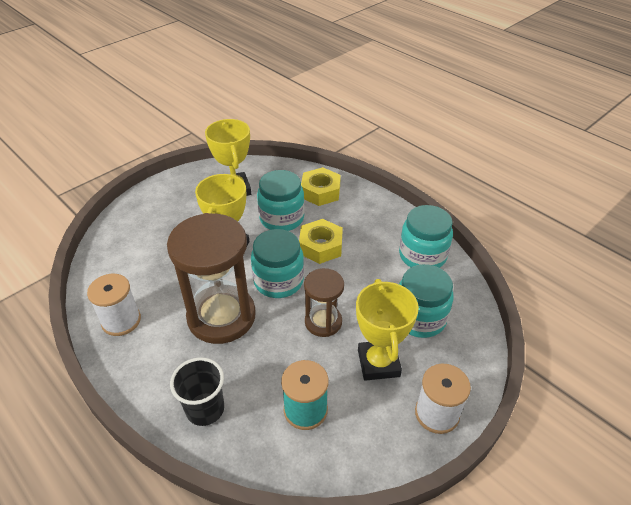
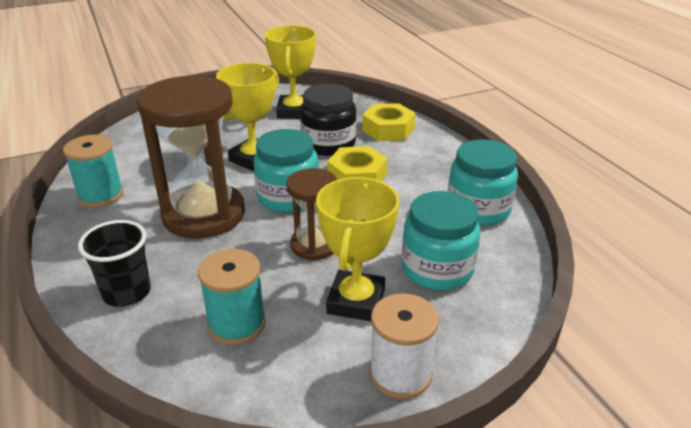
camera: 20 degrees right, 10 degrees down
(121, 320) = (101, 195): white spool -> turquoise spool
(281, 218) = (328, 144): turquoise jar -> black jar

